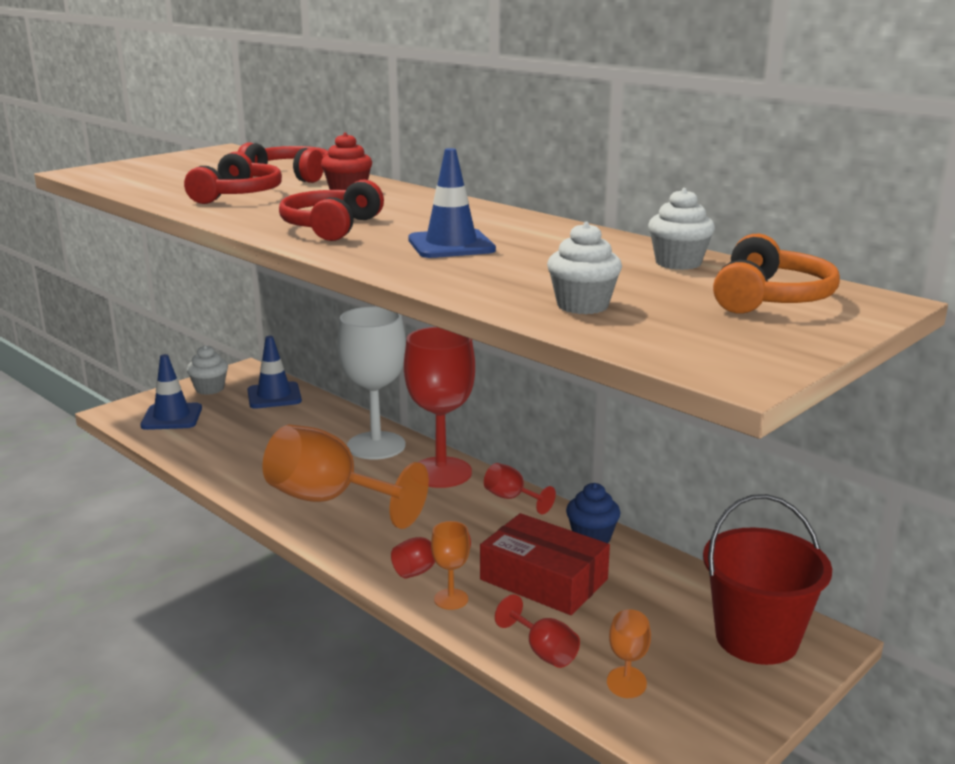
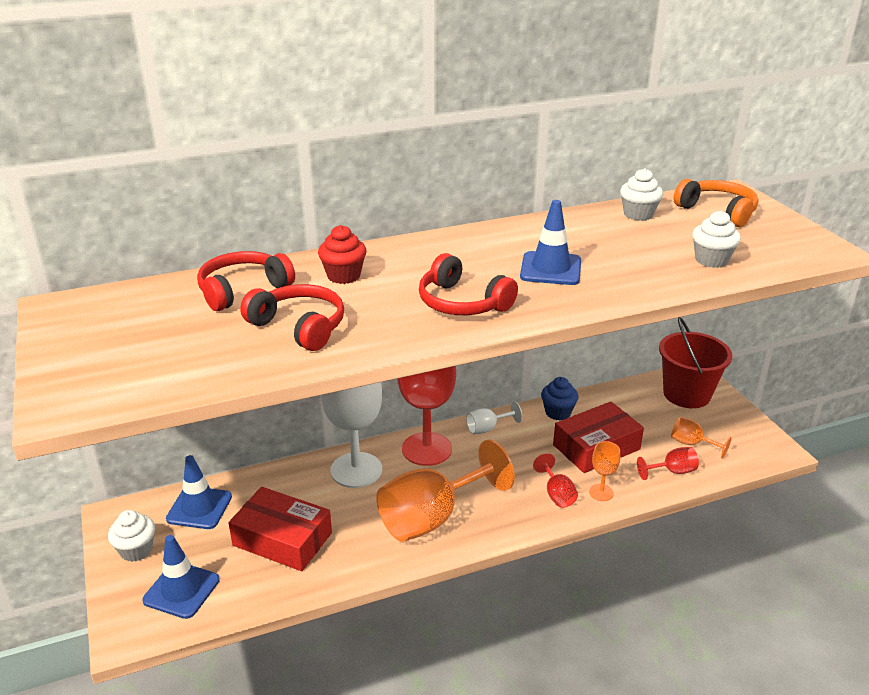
camera: 65 degrees left, 10 degrees up
(254, 438) = (282, 539): none -> red box
(511, 498) = (487, 428): red goblet -> white goblet

